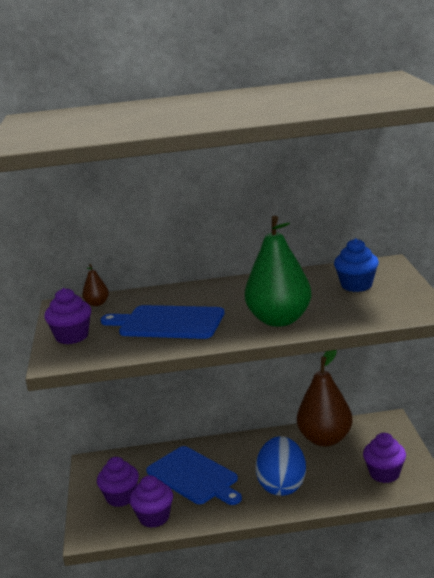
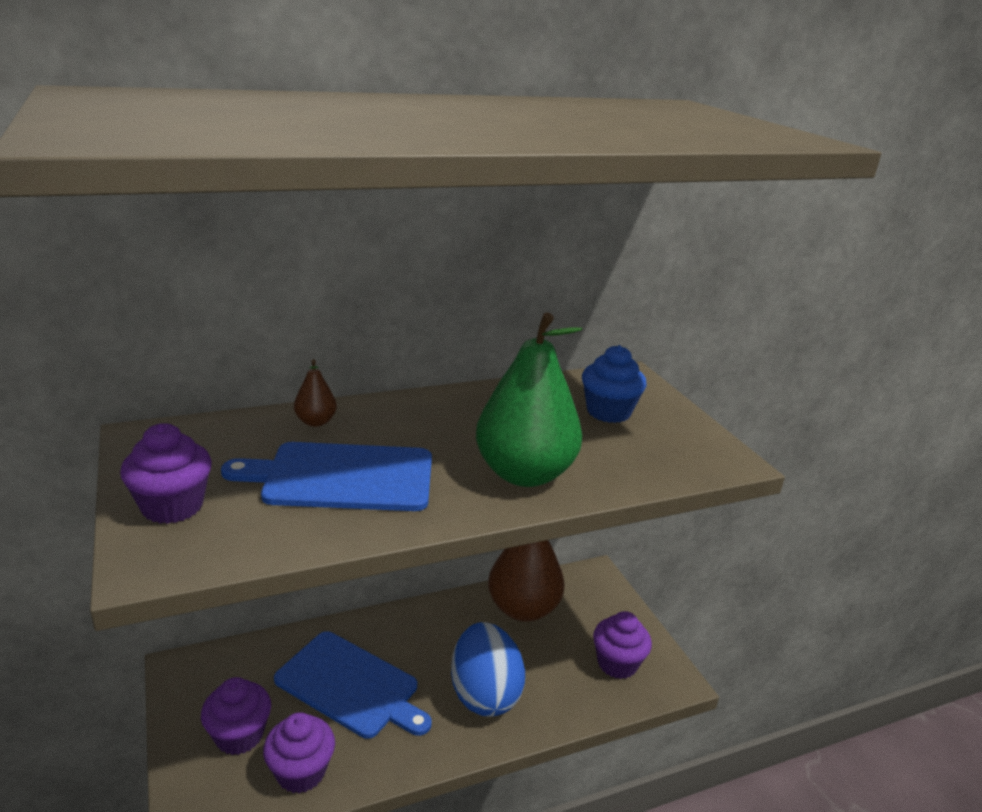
camera: 20 degrees left, 5 degrees up
(97, 304) = (206, 435): brown pear -> brown pear (315, 422)

